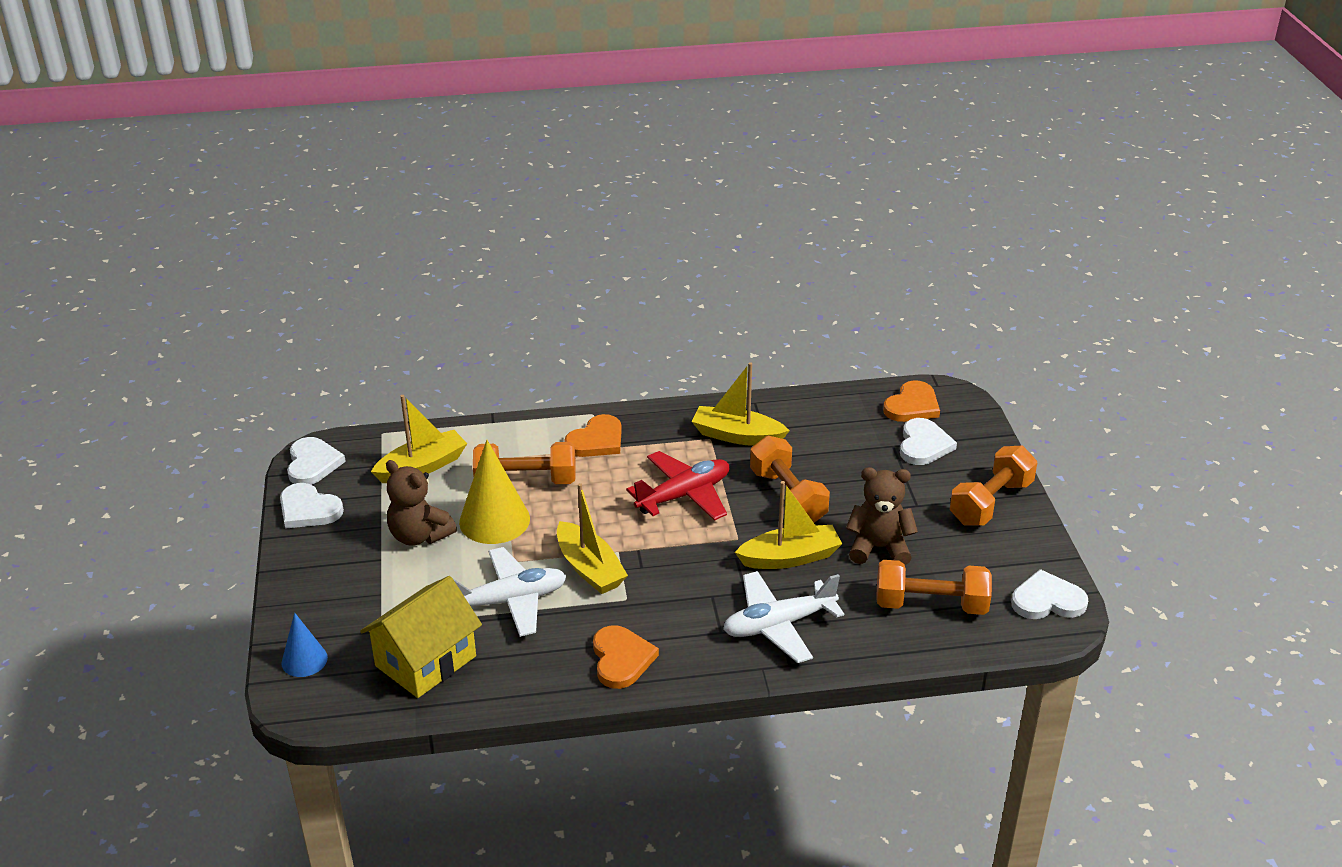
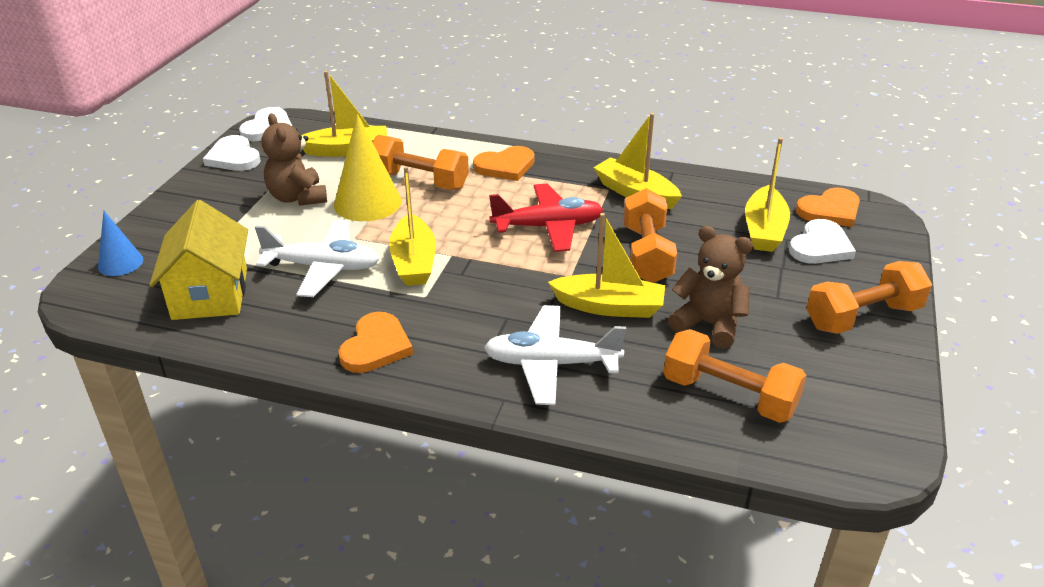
camera: 25 degrees right, 0 degrees up
(426, 661) = (210, 294): yellow house -> yellow house turned 75 degrees counterclockwise
(870, 442) = (764, 230): none -> yellow boat
(1047, 600) = (872, 433): white heart -> none

